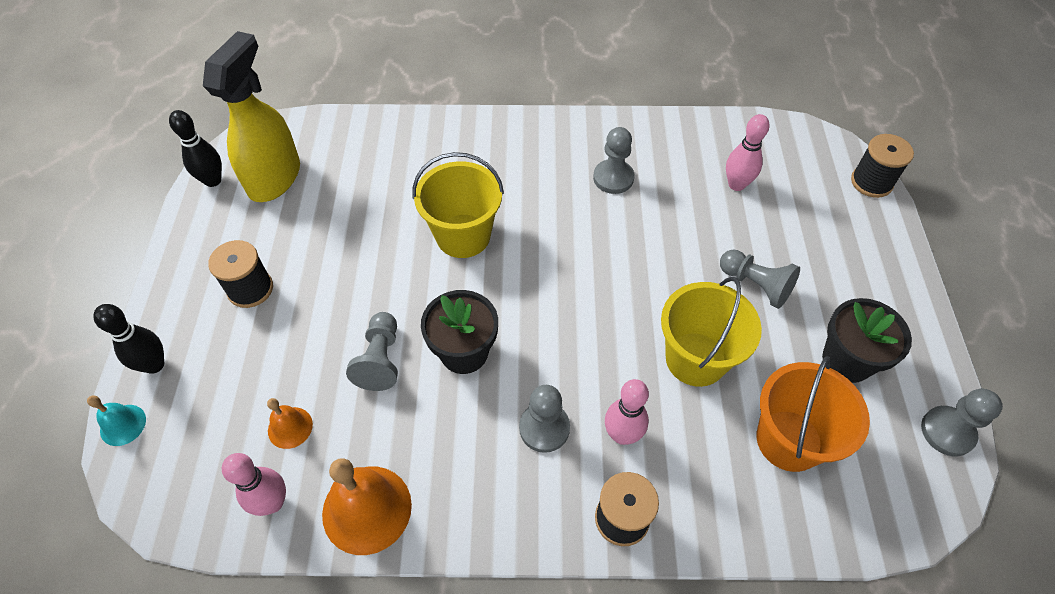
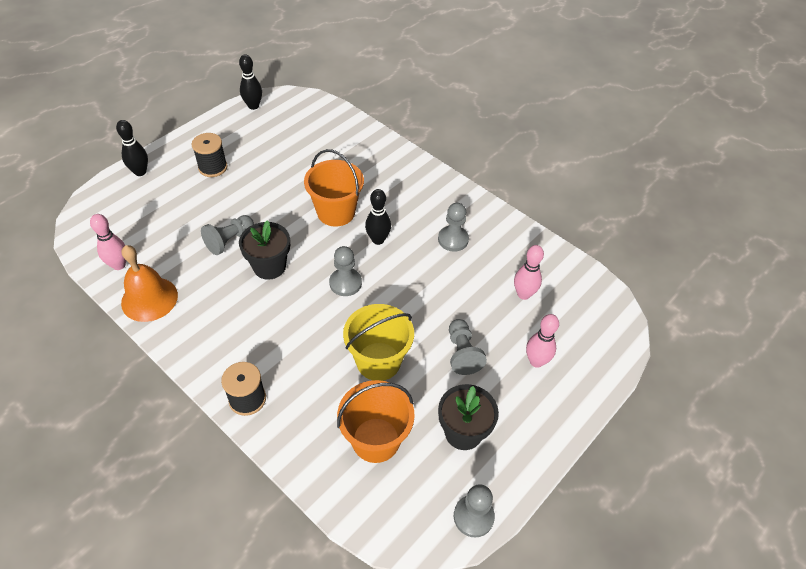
camera: 40 degrees right, 5 degrees down
(123, 425) = (102, 188): turquoise bell -> none
(275, 178) = (281, 123): yellow spray bottle -> none
(290, 427) = (160, 240): orange bell -> none
(463, 236) = (336, 212): yellow bucket -> orange bucket
(542, 233) = (378, 240): none -> black bowling pin
(544, 428) = (263, 330): grey pawn -> grey pawn (345, 283)
(622, 435) = (295, 364): pink bowling pin -> pink bowling pin (536, 361)
(871, 182) = (618, 356): black spool -> none

